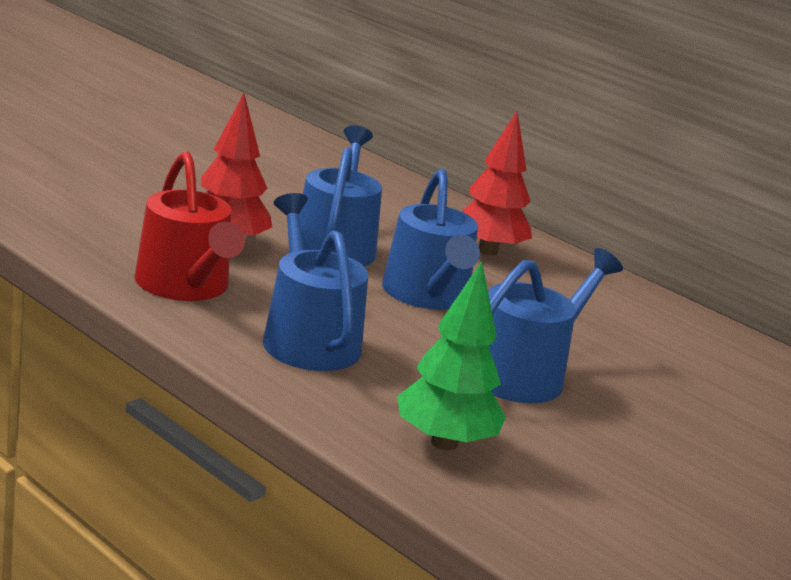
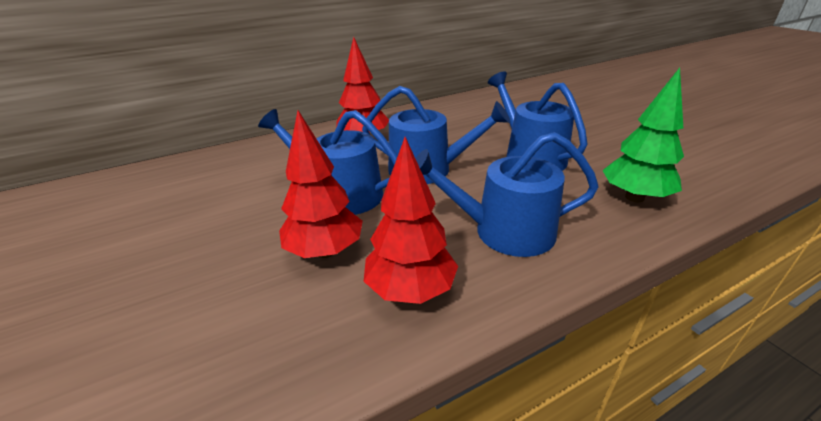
camera: 65 degrees left, 10 degrees up
(186, 286) = (411, 290): red watering can -> red tree

